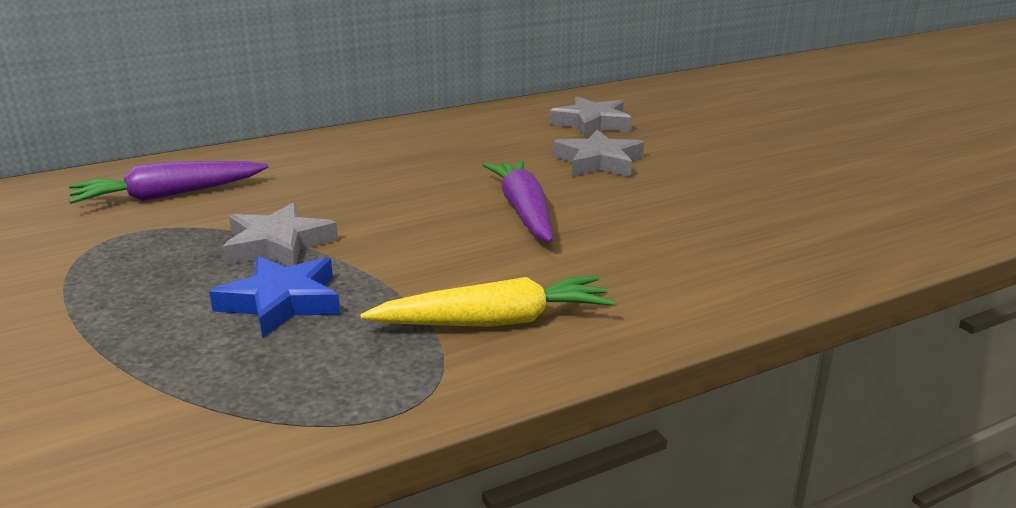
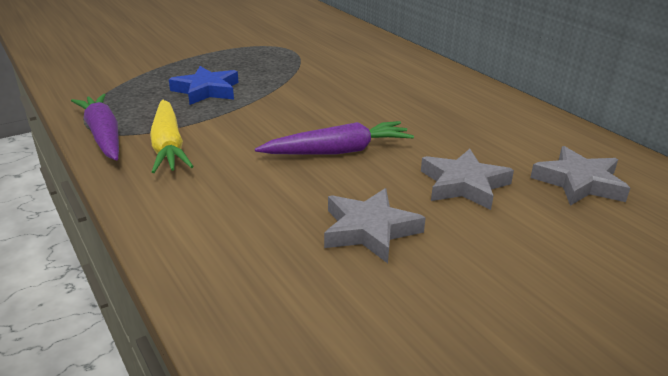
camera: 85 degrees right, 5 degrees up
(168, 195) = (343, 50): purple carrot -> purple carrot (103, 135)
(278, 245) = (277, 82): grey star -> grey star (369, 230)

